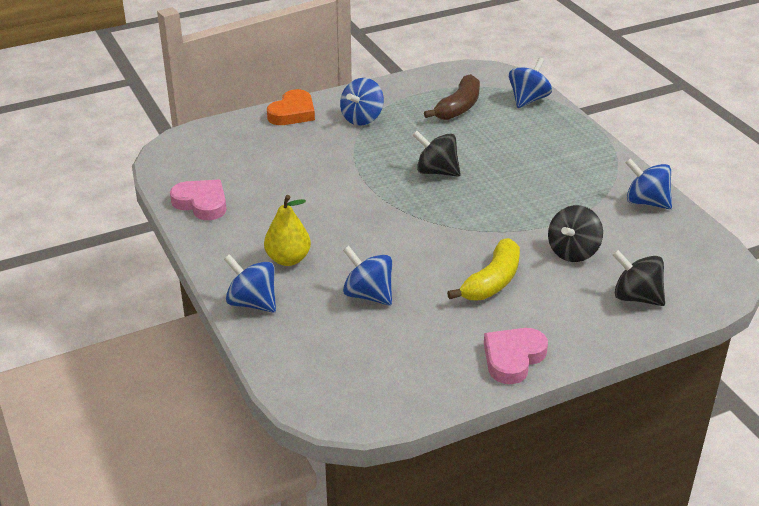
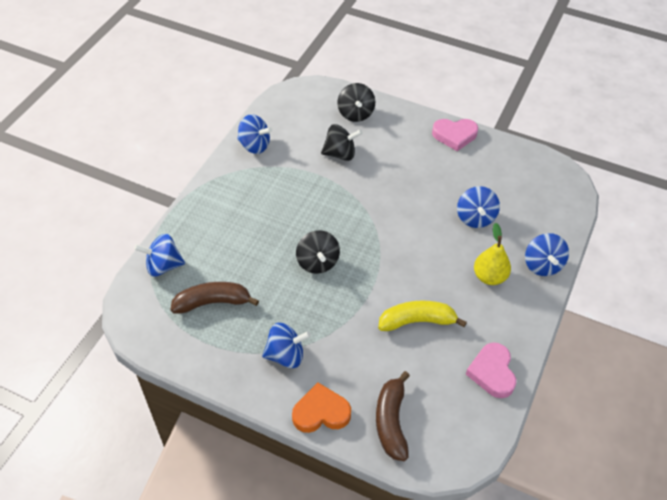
camera: 130 degrees left, 15 degrees up
(240, 137) = (391, 421): none -> brown banana
(492, 282) = (404, 173): yellow banana -> yellow banana (417, 321)
(646, 202) = (254, 145): blue spinning top -> blue spinning top turned 60 degrees counterclockwise

